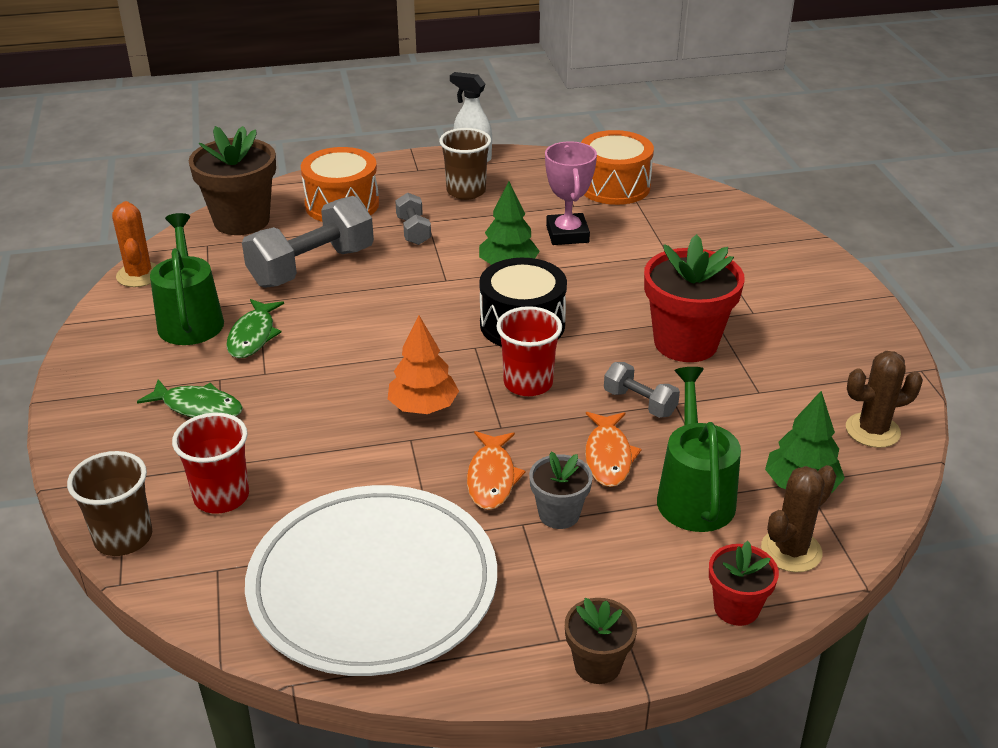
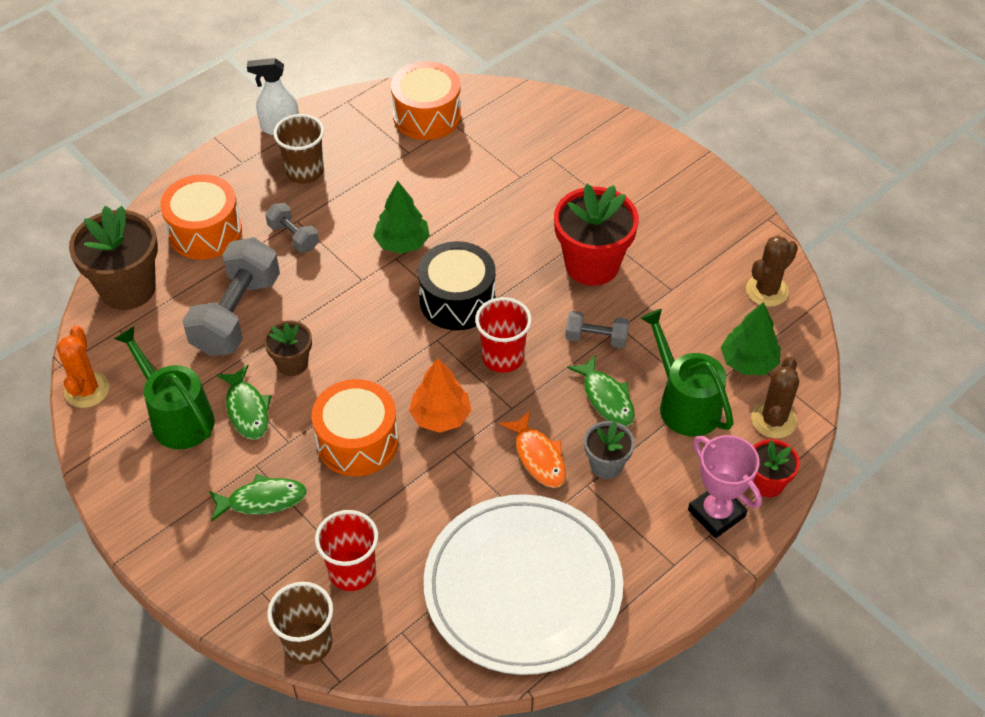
camera: 30 degrees left, 15 degrees up
(139, 275) = (87, 390): orange cactus -> orange cactus turned 45 degrees clockwise
(326, 396) = (357, 441): none -> orange drum
(567, 234) = (426, 187): pink trophy -> pink trophy (716, 513)
(597, 665) = (710, 570): brown flower pot -> brown flower pot (292, 363)
(608, 456) = (606, 398): orange fish -> green fish

